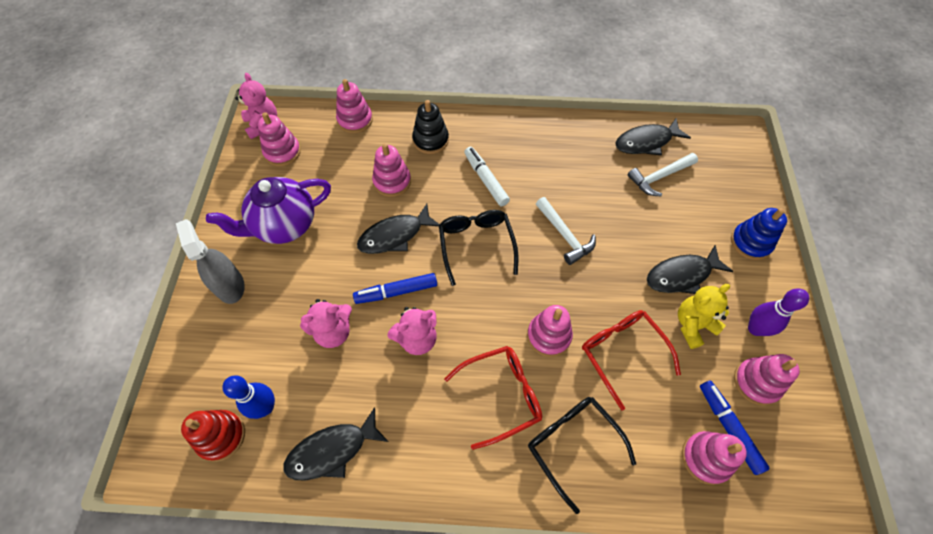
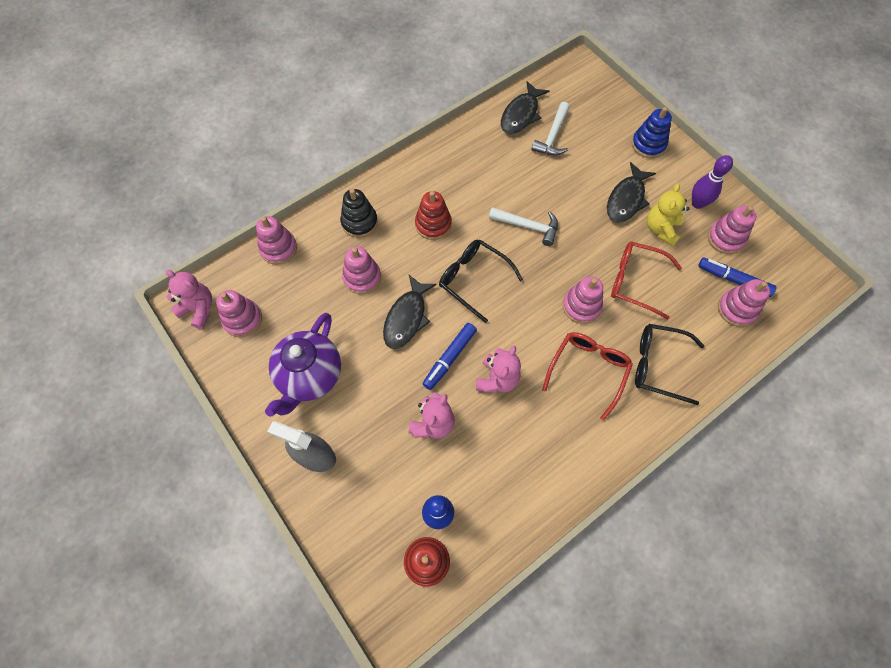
camera: 40 degrees left, 5 degrees up
(332, 450) = (514, 500): black fish -> none
(485, 180) = (433, 224): white marker -> red stacking toy

